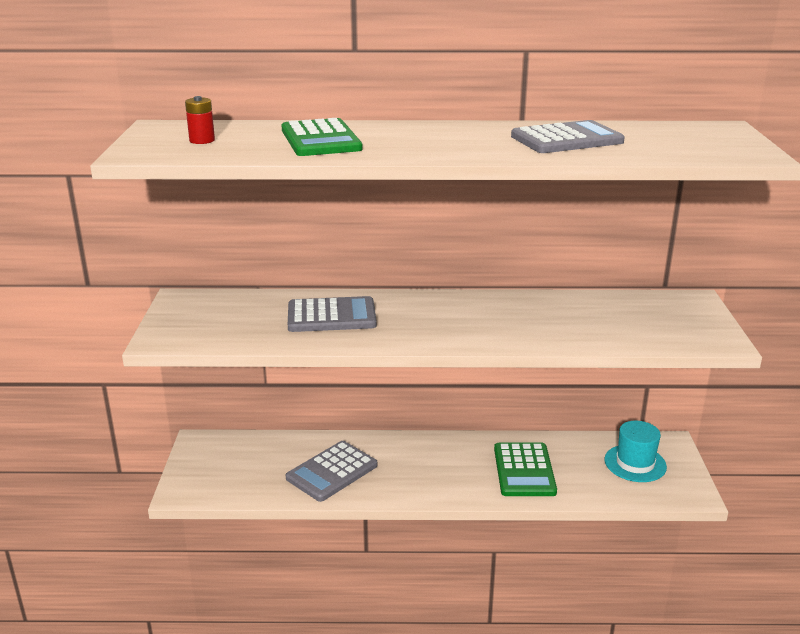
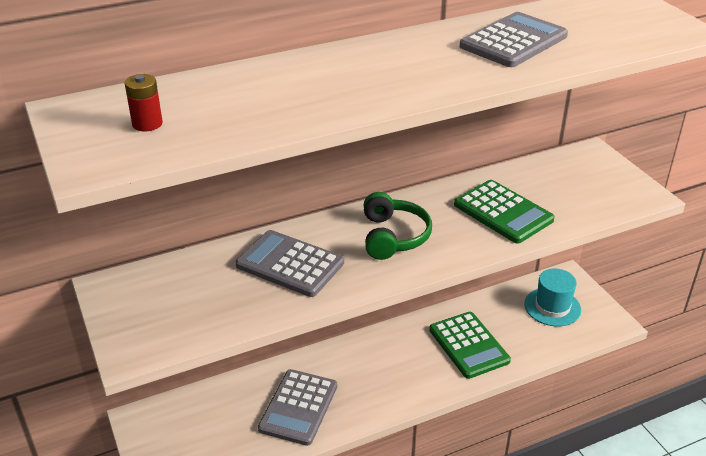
camera: 25 degrees left, 10 degrees up
(320, 139) = (278, 93): green calculator -> green calculator (503, 212)
(331, 316) = (290, 264): grey calculator -> grey calculator turned 120 degrees counterclockwise
(437, 318) = (393, 236): none -> green headphones

